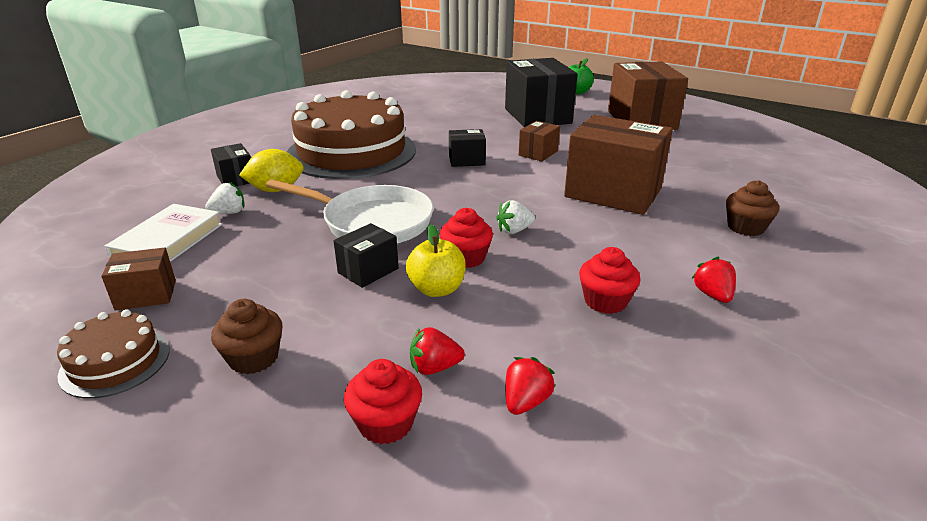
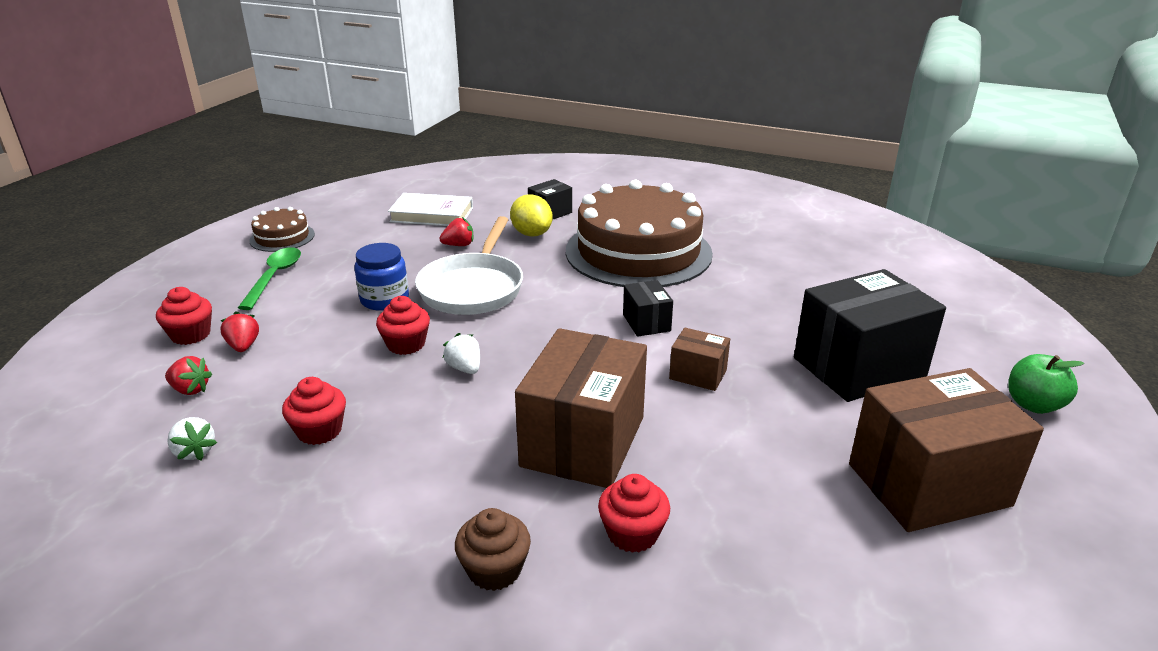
camera: 80 degrees right, 0 degrees up
(146, 295) = (356, 226): brown box -> none
(229, 213) = (482, 225): white strawberry -> white strawberry (194, 452)
(253, 358) = (274, 277): brown cupcake -> green spoon
(368, 270) = (384, 299): black box -> blue jar
(437, 289) = (352, 335): yellow apple -> none
(699, 186) = (632, 533): none -> red cupcake
(712, 295) = (320, 511): red strawberry -> red strawberry (459, 245)

